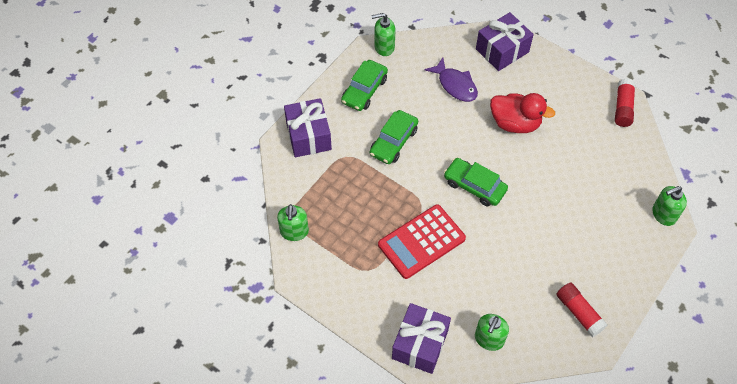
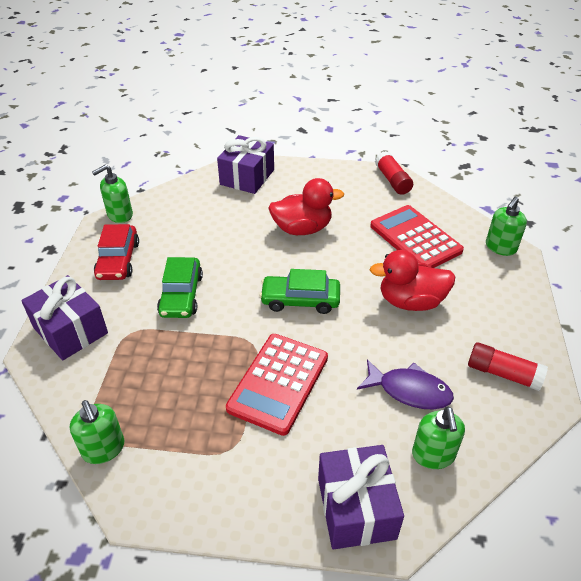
camera: 30 degrees left, 15 degrees down
(364, 90) = (118, 260): green car -> red car
(455, 85) = (218, 220): purple fish -> purple fish (409, 390)
(554, 226) = (410, 301): none -> red duck
(599, 174) = (415, 238): none -> red calculator

